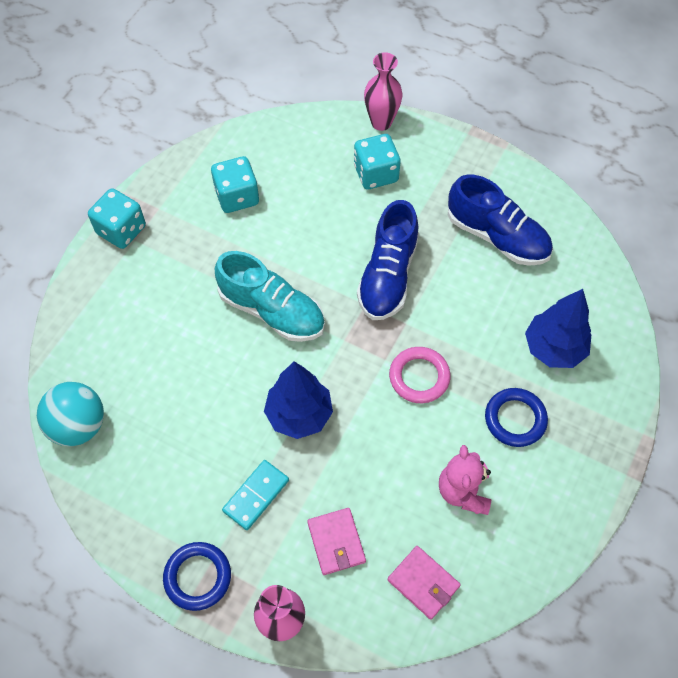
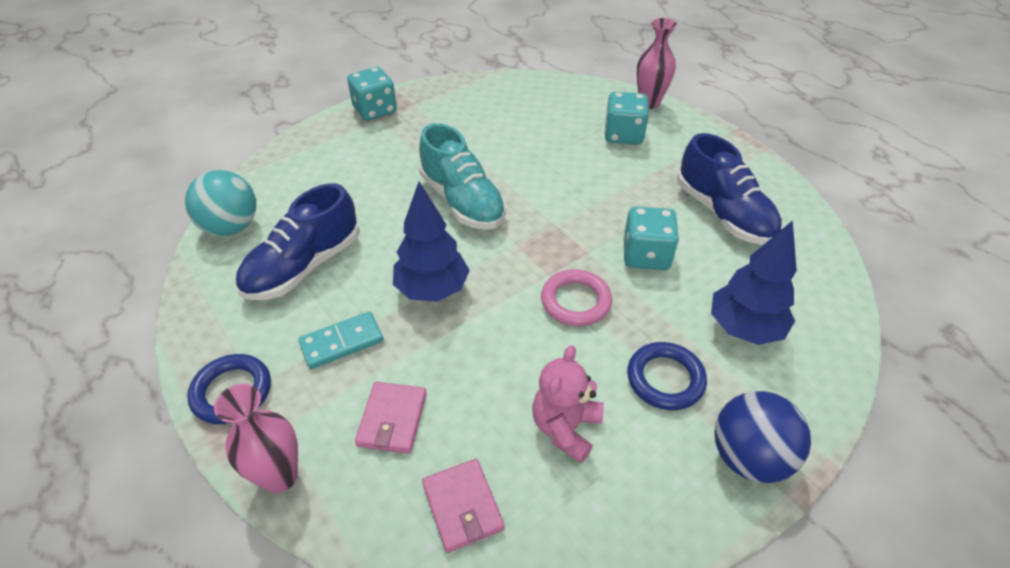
camera: 25 degrees right, 15 degrees down
(237, 196) = (487, 116): turquoise dice -> turquoise dice (646, 255)
(388, 276) = (591, 210): blue shoe -> blue shoe (304, 266)
(594, 457) = (748, 457): none -> blue ball

